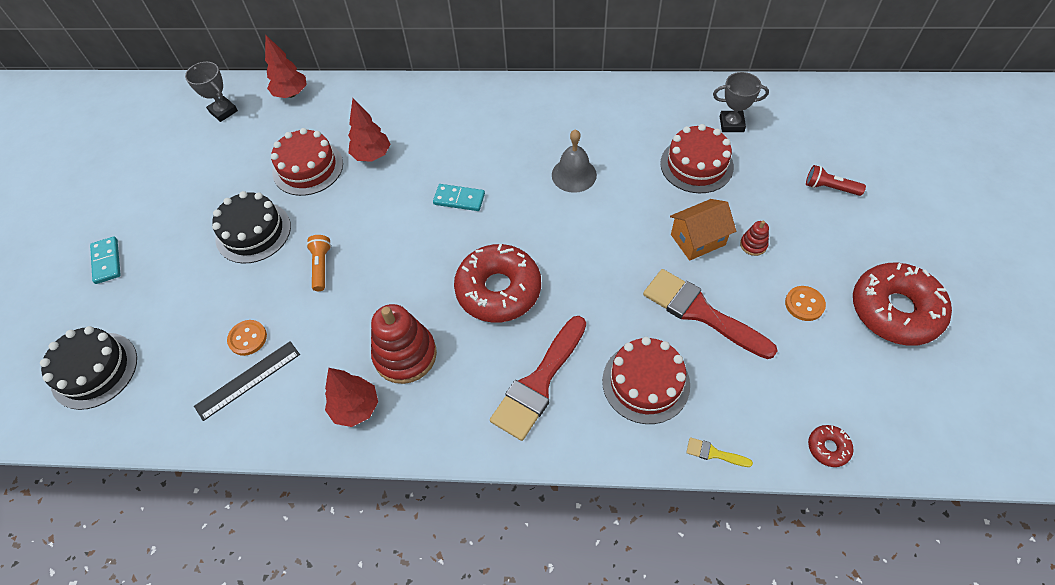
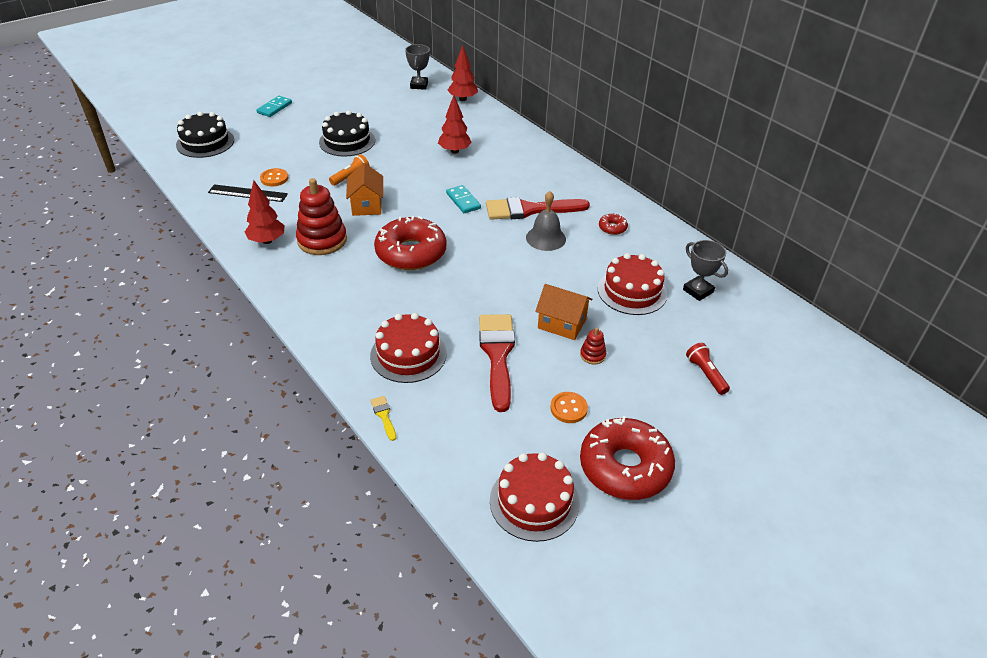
camera: 45 degrees right, 15 degrees down
(308, 168) = (415, 134): red cake -> red cake (534, 501)
(385, 281) = (367, 205): none -> orange house
(539, 383) = (358, 305): red brush -> red brush (529, 210)
(828, 448) = (449, 478): red donut -> red donut (612, 228)

